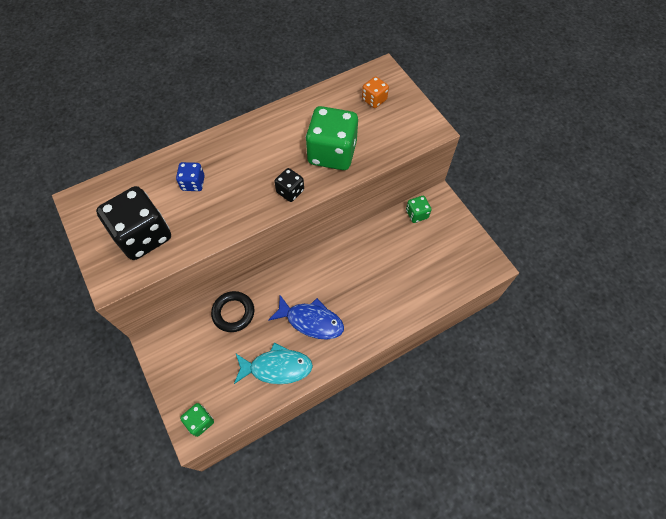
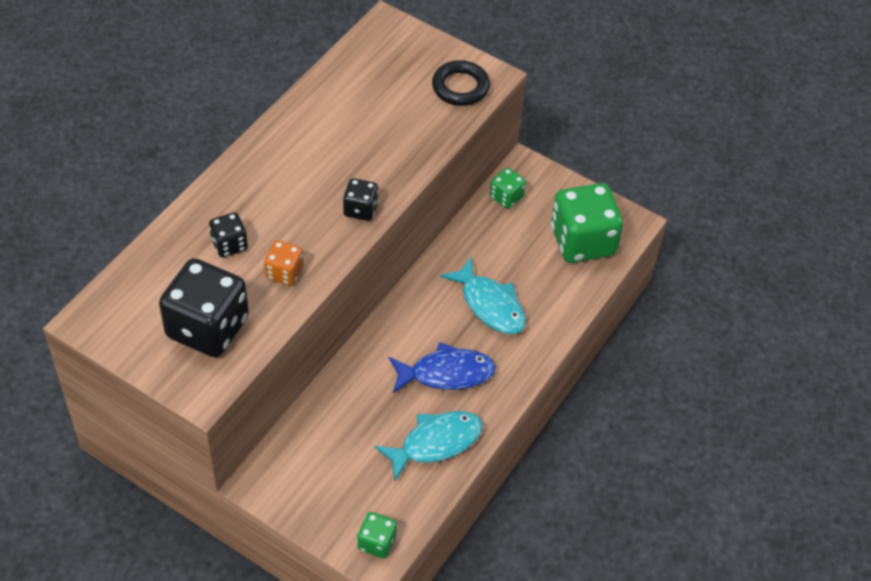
camera: 30 degrees left, 10 degrees down
(193, 183) = (229, 244): blue dice -> black dice
(233, 313) = (339, 405): black ring -> black ring (460, 87)
(332, 153) = (384, 147): green dice -> green dice (582, 241)
(365, 285) = (490, 305): none -> turquoise fish
(374, 100) = (397, 65): orange dice -> orange dice (284, 272)

